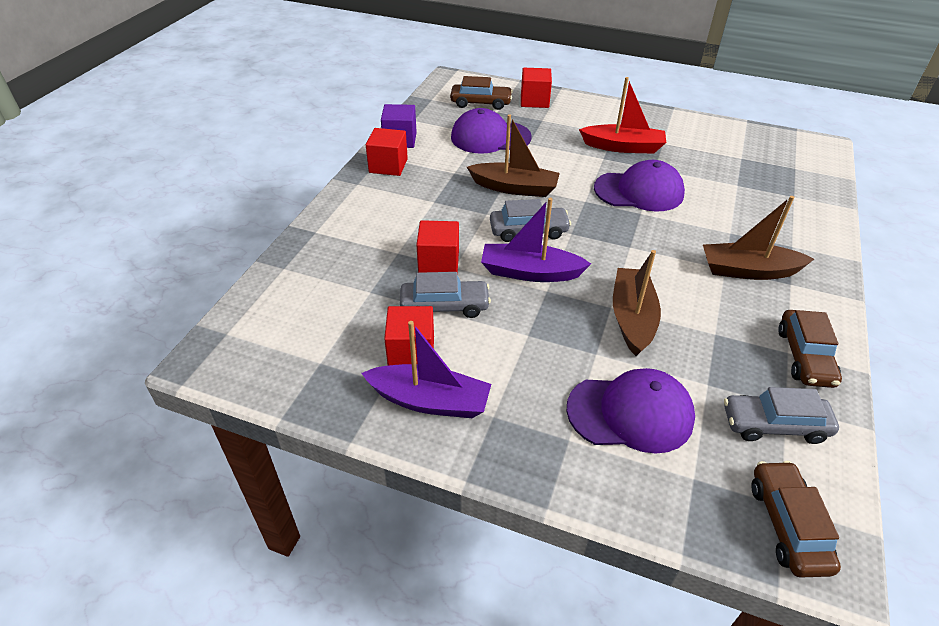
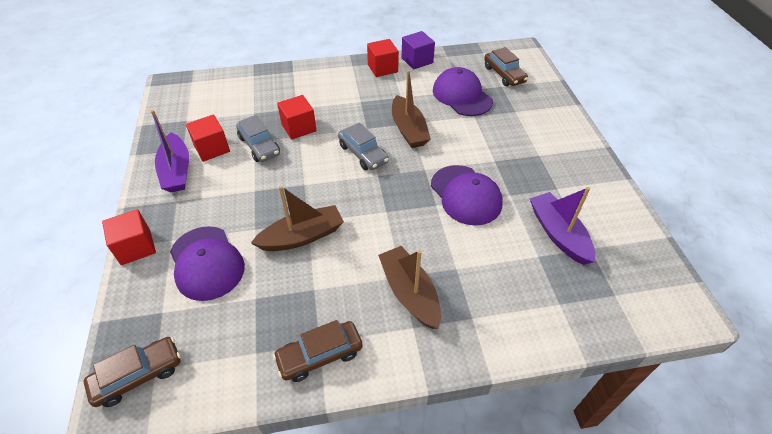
camera: 60 degrees right, 5 degrees up
(530, 272) = (317, 170): purple boat -> purple boat (558, 234)
(534, 101) = (539, 97): red cube -> red cube (136, 247)
(623, 147) = (523, 166): red boat -> none
(774, 425) = (231, 349): grey car -> none

